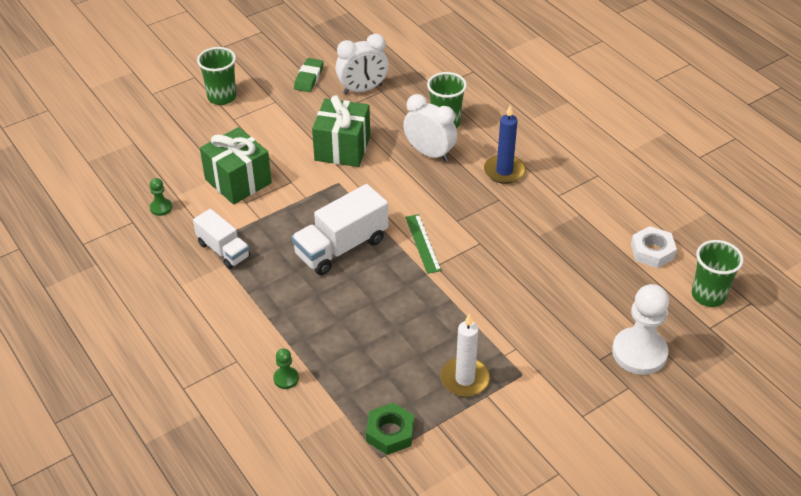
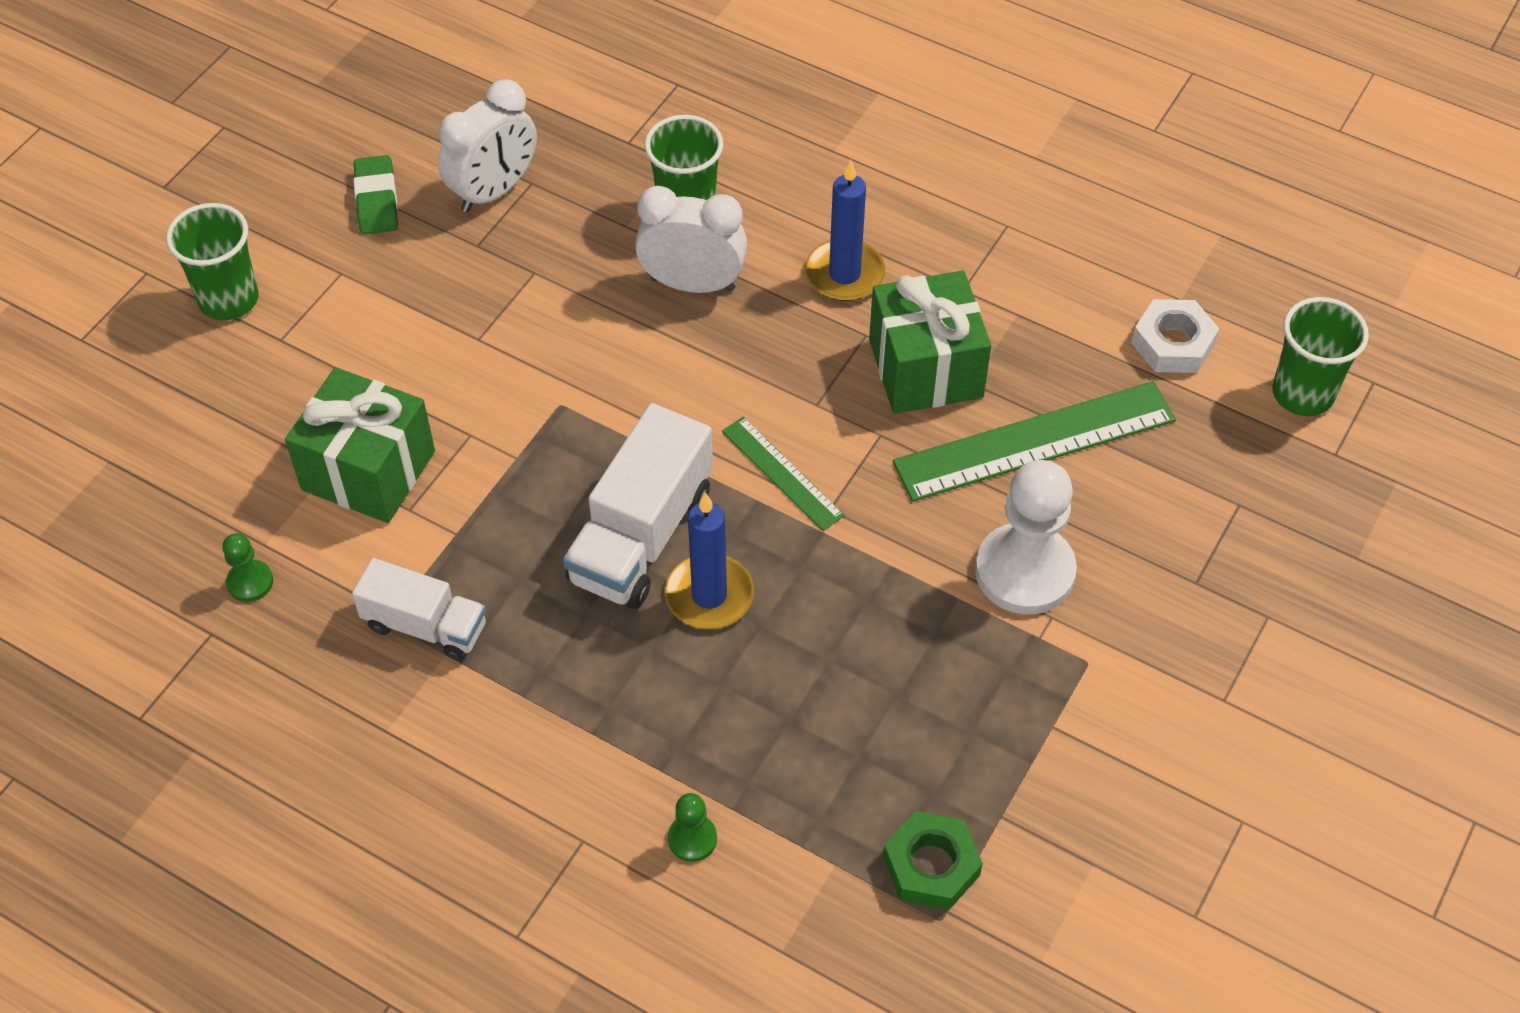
camera: 25 degrees left, 10 degrees up
(342, 148) = (527, 330): green gift -> green gift (926, 368)
(357, 282) = (709, 595): none -> blue candle
(465, 379) = (999, 711): white candle -> none
(554, 270) = (1034, 441): none -> green ruler
(639, 353) = (1251, 545): white pawn -> white pawn (1024, 571)

